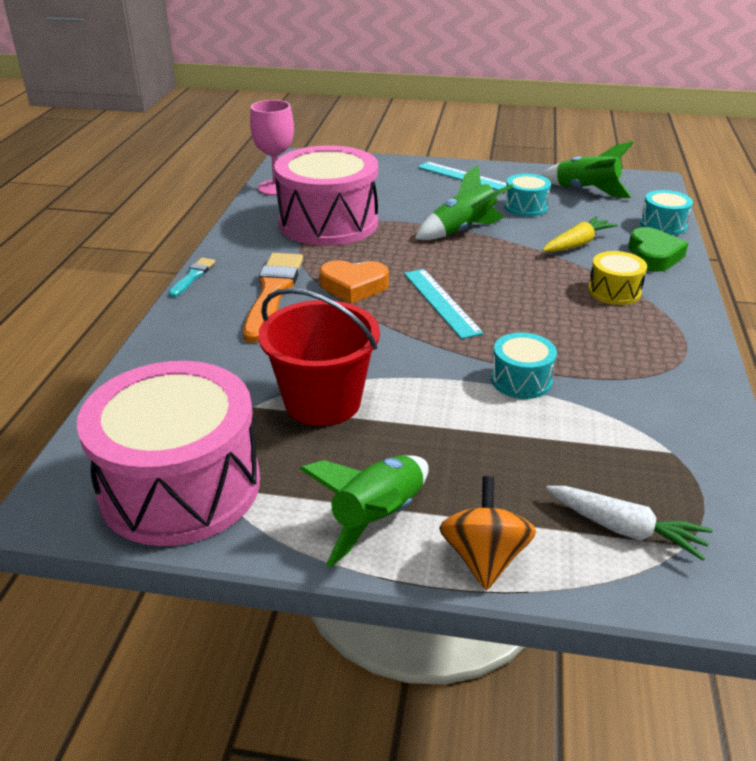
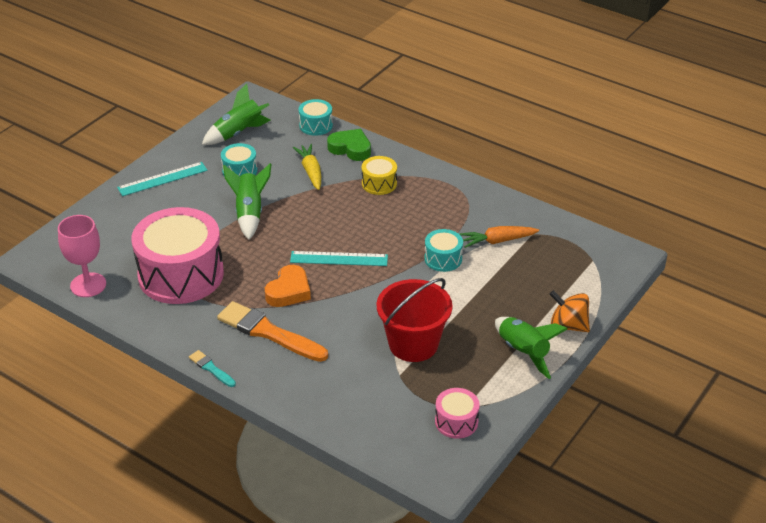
camera: 65 degrees left, 5 degrees up
(180, 486) = (456, 422): pink drum -> pink drum, size x0.45
(614, 420) = (497, 241): none -> orange carrot
(625, 529) = (574, 274): white carrot -> none

